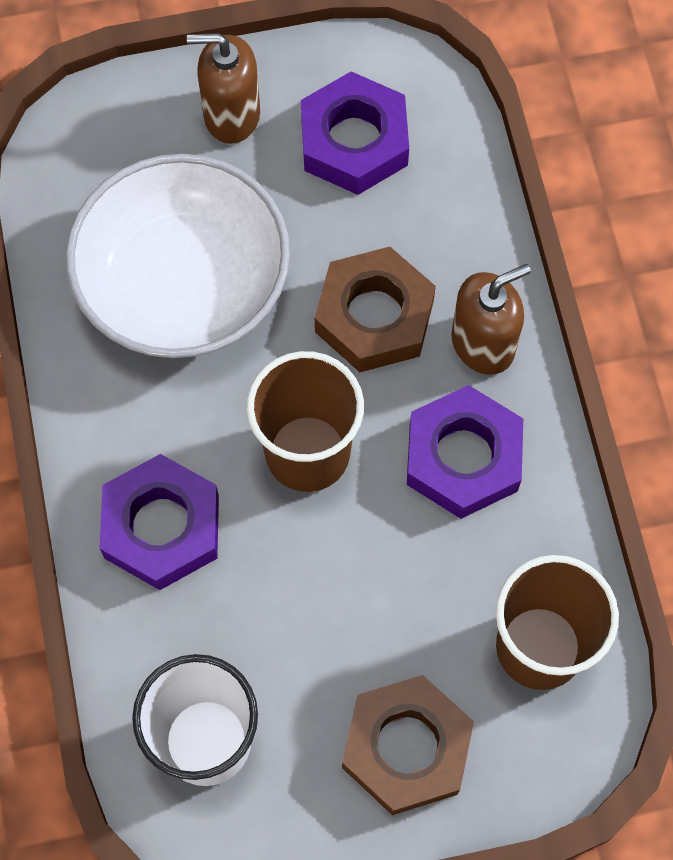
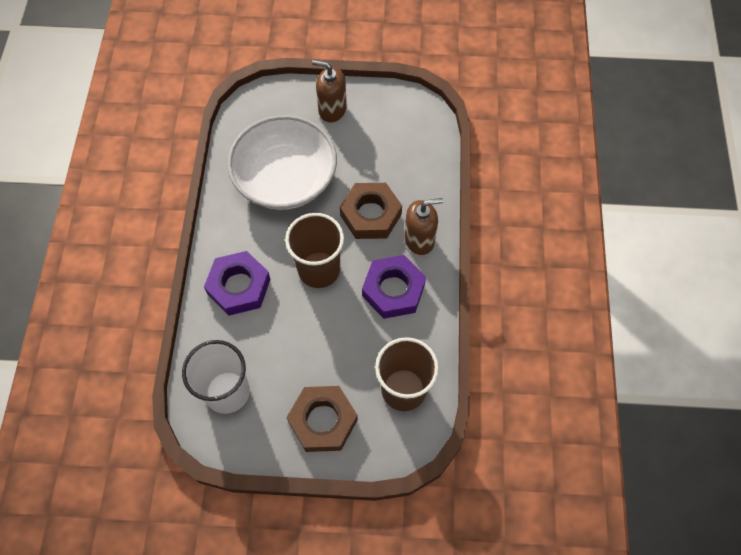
camera: 15 degrees right, 5 degrees down
(354, 141) = (386, 134): purple nut -> none

